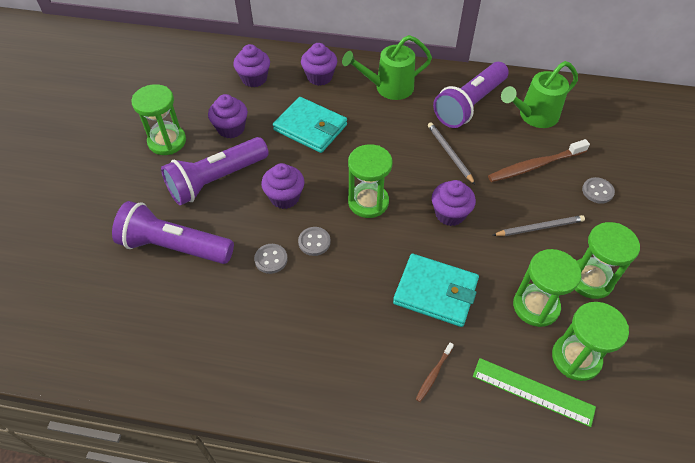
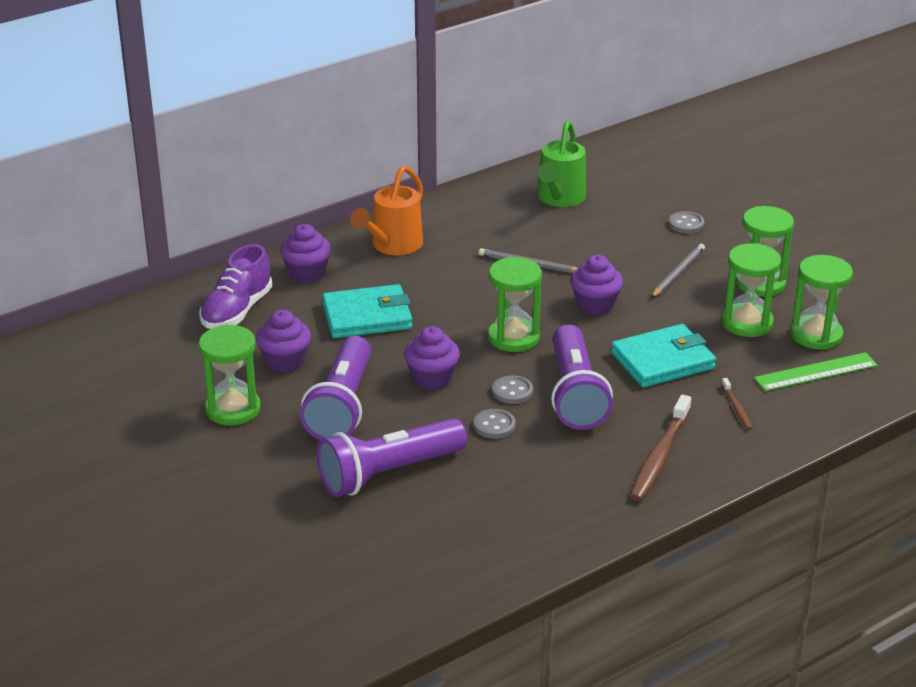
camera: 45 degrees left, 20 degrees down
(254, 79) = (237, 311): purple cupcake -> purple shoe
(388, 88) = (392, 246): green watering can -> orange watering can
(470, 105) = (491, 219): purple flashlight -> purple flashlight (575, 394)
(534, 166) = (613, 234): brown toothbrush -> brown toothbrush (659, 456)

